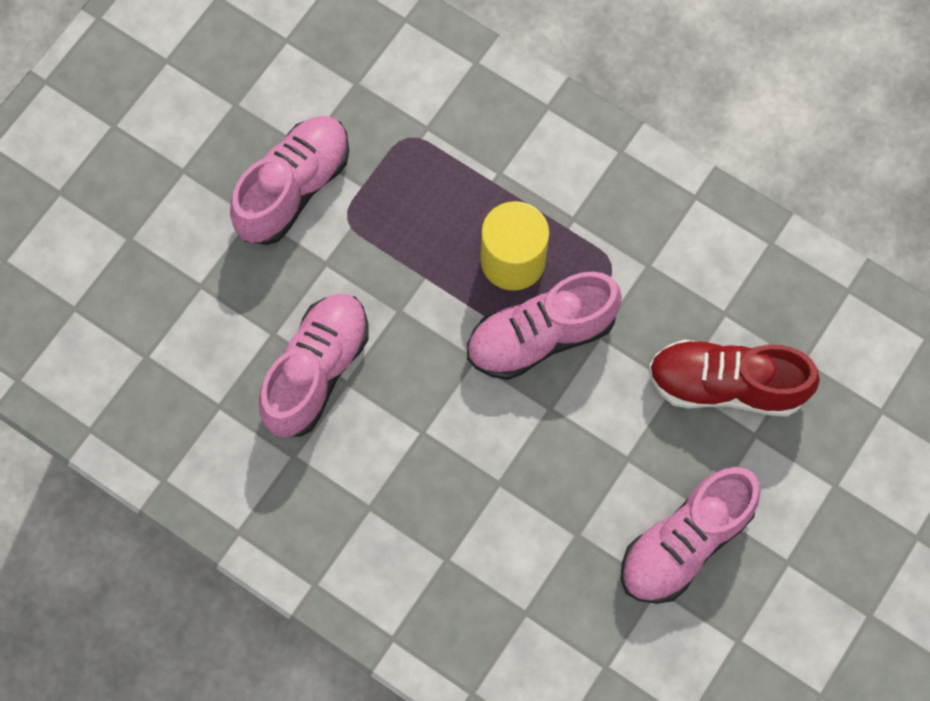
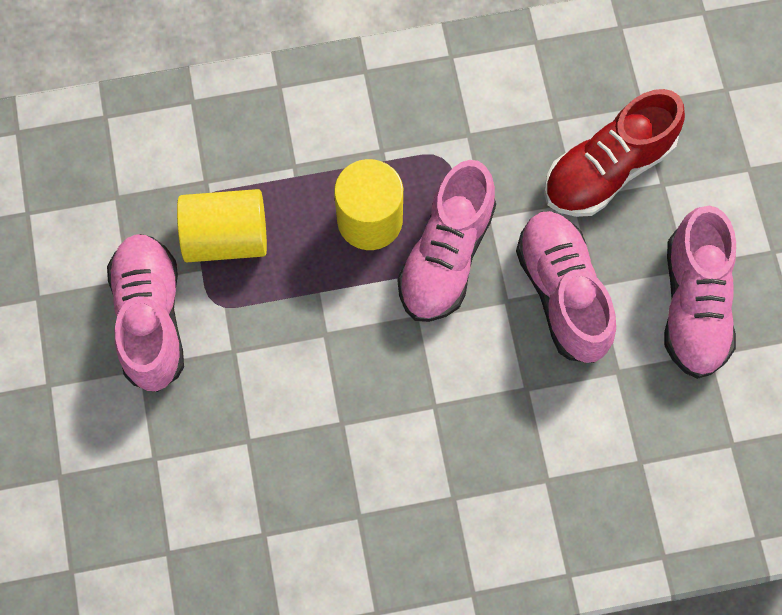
camera: 45 degrees left, 0 degrees up
(317, 371) = (310, 437): pink shoe -> pink shoe (563, 293)
(401, 180) = (226, 237): none -> yellow cylinder

